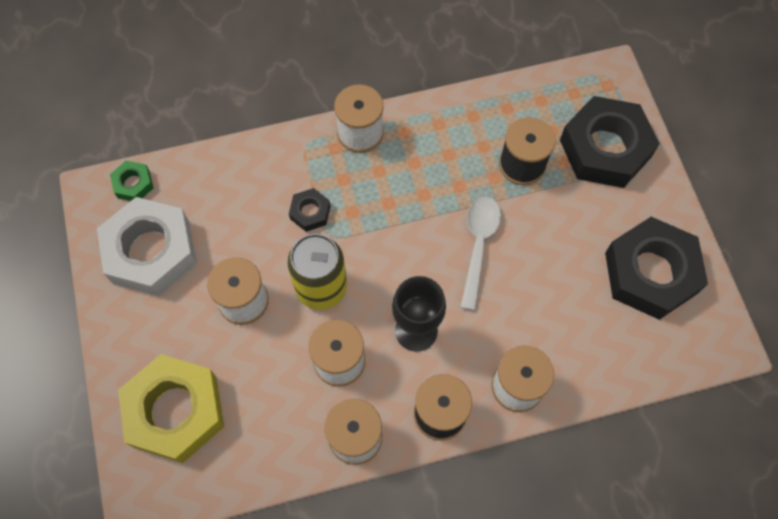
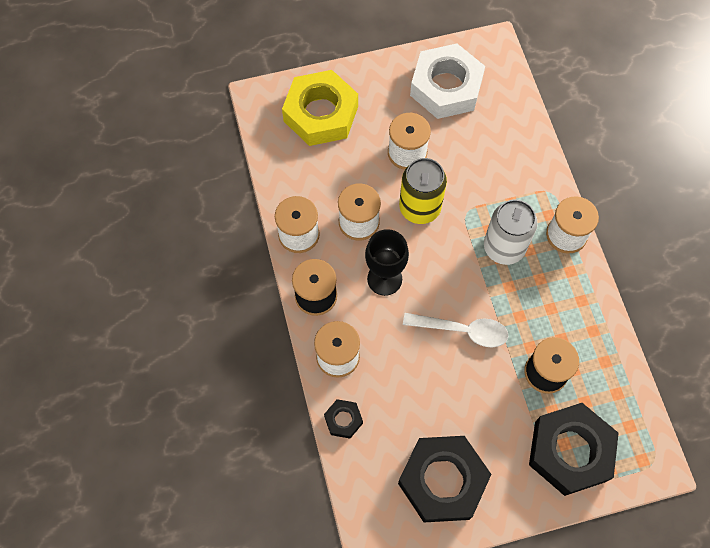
camera: 90 degrees right, 0 degrees up
(133, 184) = (503, 70): green nut -> none
(310, 212) = (486, 197): black nut -> black nut (343, 420)
(375, 197) = (504, 247): none -> white can

